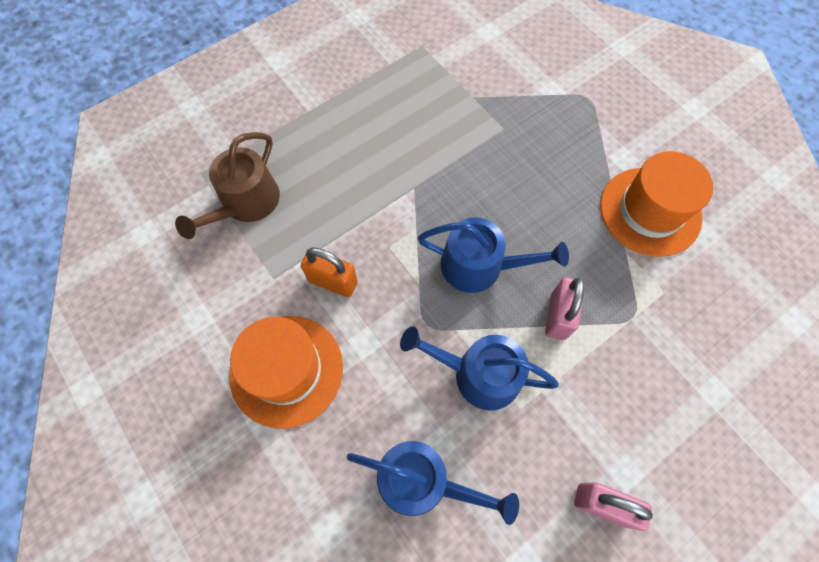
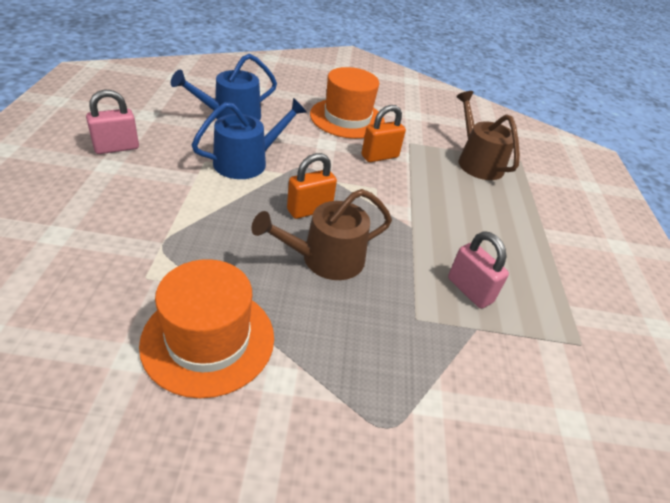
camera: 125 degrees right, 25 degrees down
(479, 266) = (309, 210): blue watering can -> orange padlock
(516, 211) = (326, 259): none -> brown watering can
(557, 316) = (224, 213): pink padlock -> pink padlock (469, 290)

